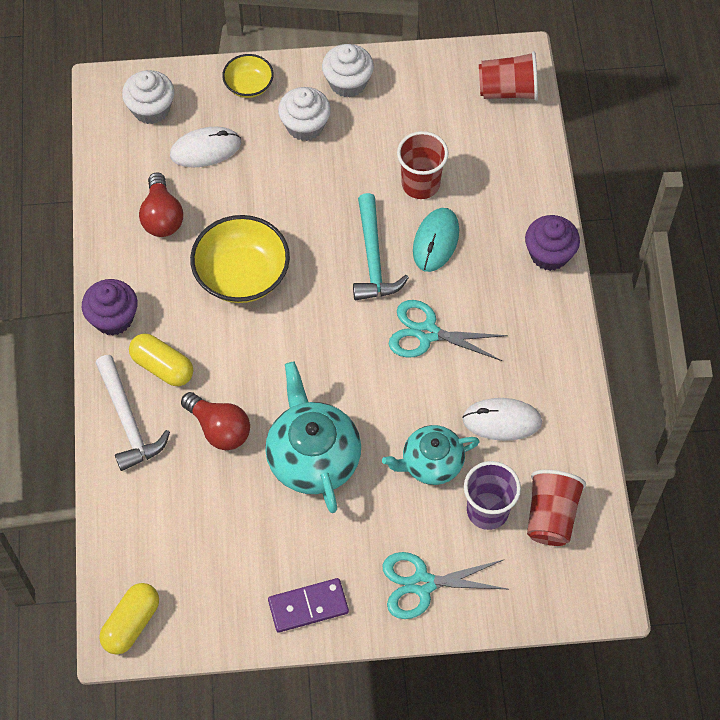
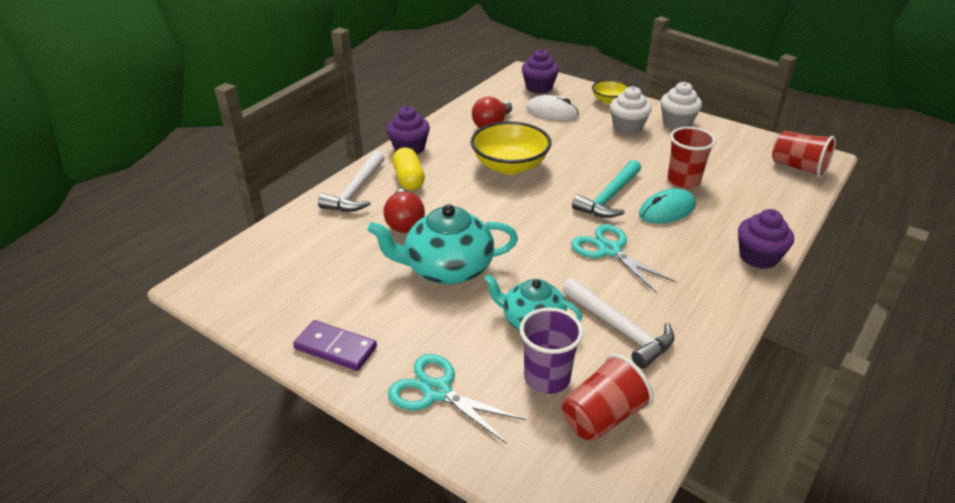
camera: 40 degrees right, 25 degrees down
(131, 623) = (217, 282): yellow capsule -> none
(151, 109) = (539, 87): white cupcake -> purple cupcake
(313, 457) = (447, 268): turquoise teapot -> turquoise teapot turned 120 degrees counterclockwise
(502, 421) = (620, 329): white mouse -> white hammer

